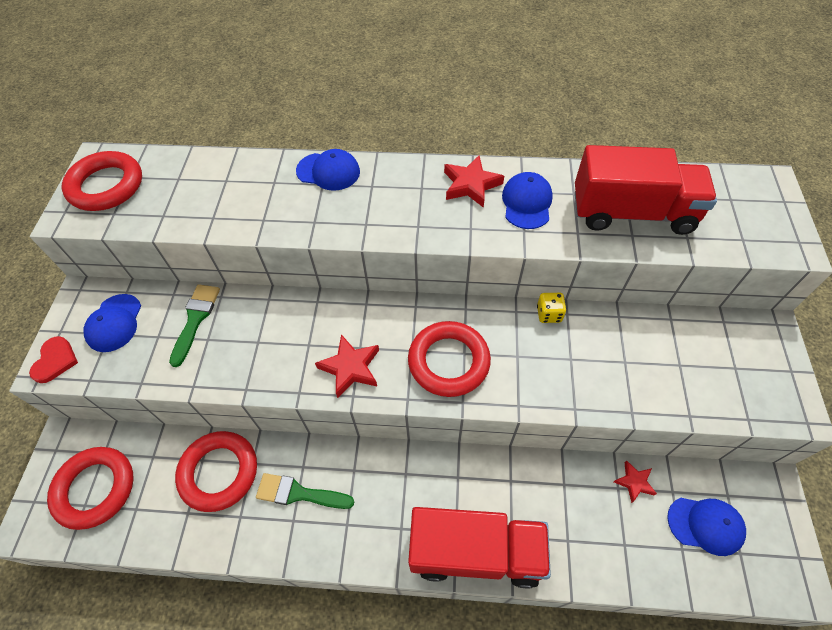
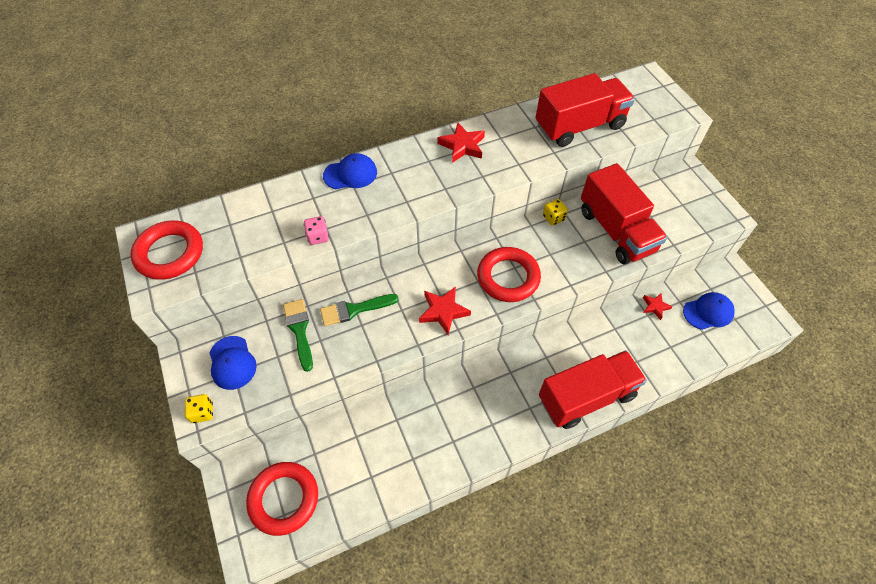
camera: 30 degrees left, 0 degrees up
(55, 361) = (202, 412): red heart -> yellow dice
(219, 472) = (375, 438): red ring -> none
(249, 226) = (318, 237): none -> pink dice
(299, 493) = (445, 421): green brush -> green brush (354, 309)
(527, 203) = (508, 144): blue cap -> none
(620, 363) = (616, 231): none -> red truck

